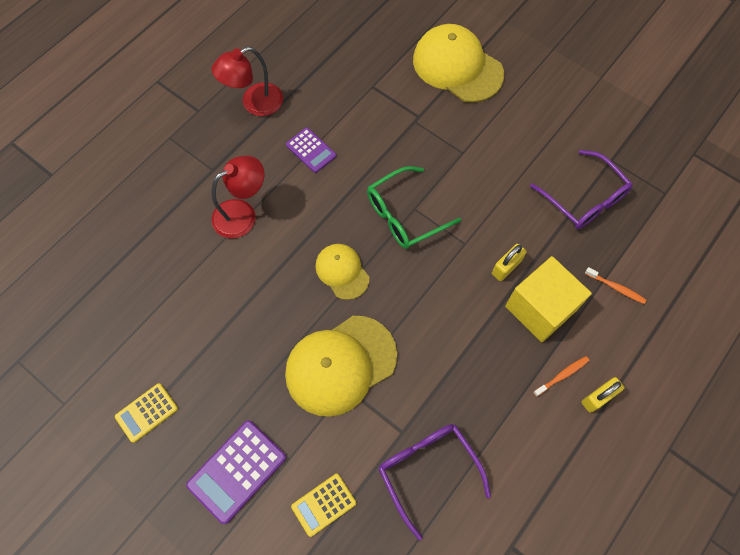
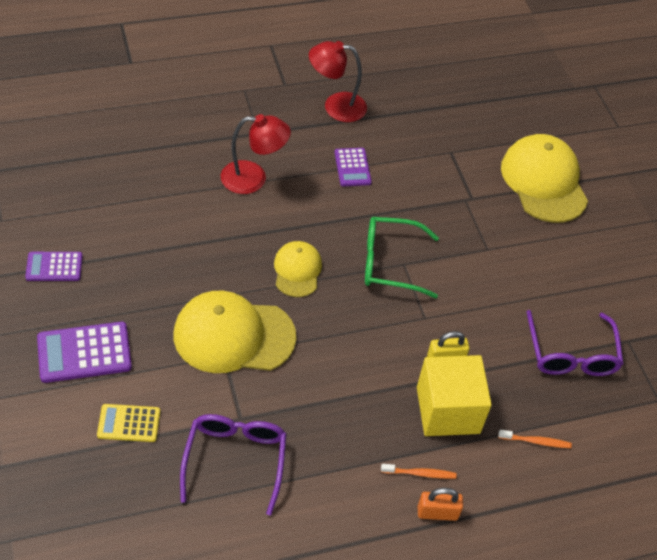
camera: 30 degrees right, 15 degrees down
(147, 412) = (54, 267): yellow calculator -> purple calculator
(598, 397) = (437, 513): yellow padlock -> orange padlock
(616, 288) = (536, 441): orange toothbrush -> orange toothbrush turned 60 degrees counterclockwise

